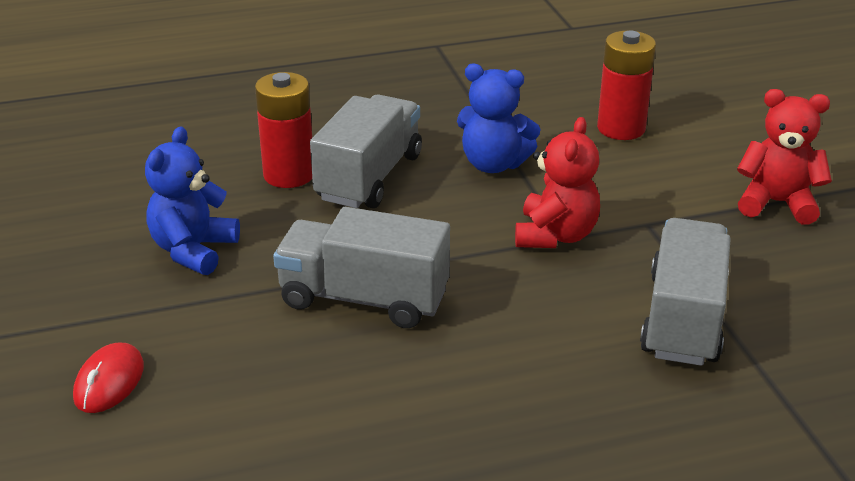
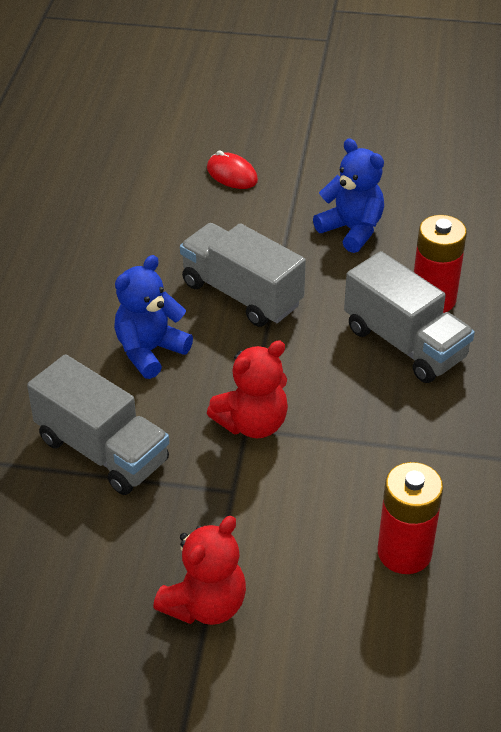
camera: 115 degrees right, 10 degrees up
(364, 298) = (241, 294): grey truck -> grey truck turned 90 degrees counterclockwise
(493, 164) = (385, 428): blue teddy bear -> blue teddy bear (150, 351)
(555, 235) = (252, 423): red teddy bear -> red teddy bear turned 75 degrees counterclockwise

